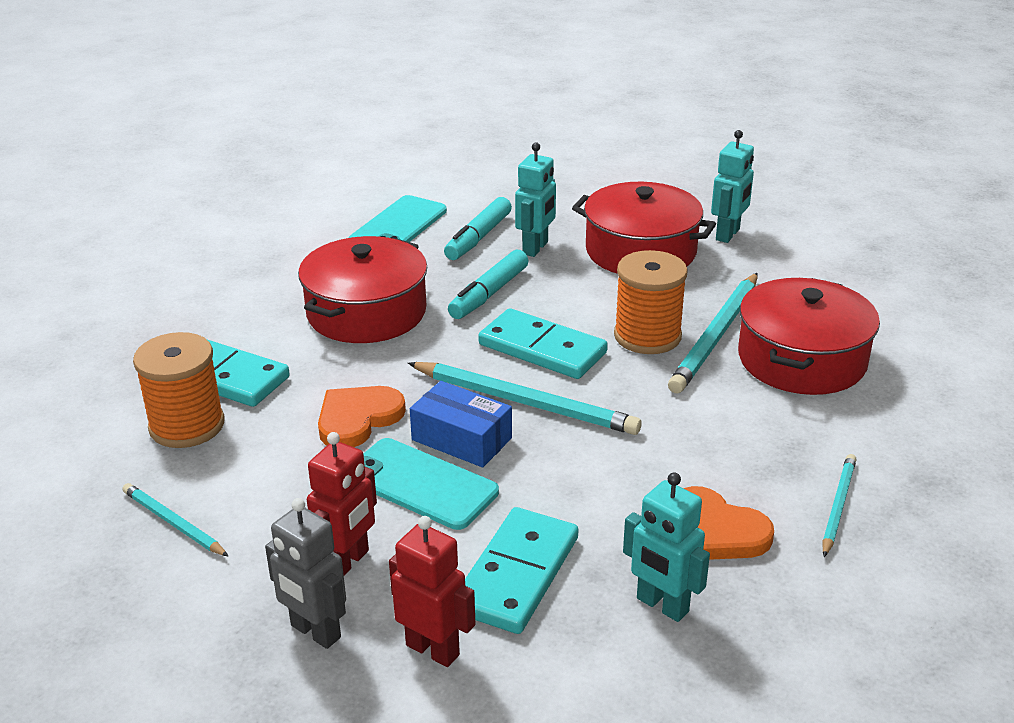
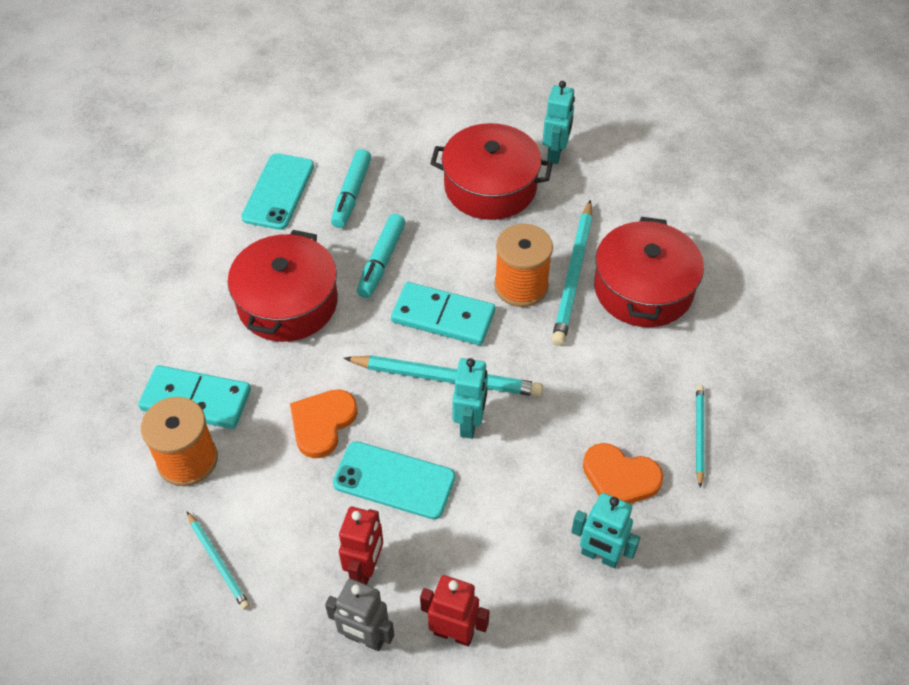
camera: 15 degrees left, 20 degrees up
(173, 523) = (218, 562): turquoise pencil -> turquoise pencil turned 150 degrees counterclockwise
(461, 439) = (410, 427): blue box -> none
(517, 574) = (492, 551): turquoise domino -> none
(536, 248) = (403, 199): turquoise robot -> turquoise robot (470, 423)

